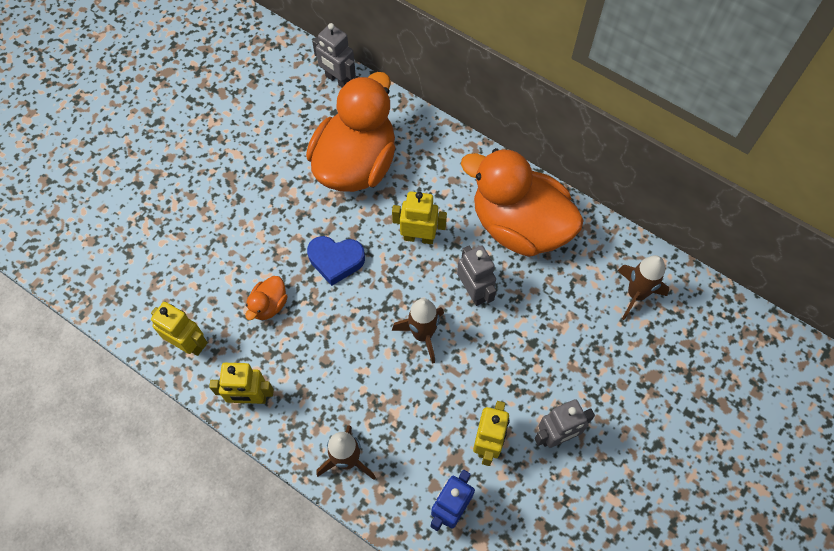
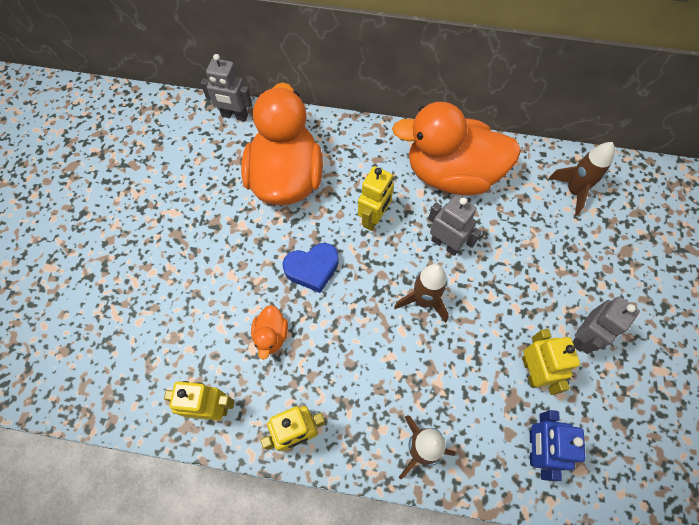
camera: 25 degrees left, 0 degrees up
(419, 237) = (374, 218): yellow robot -> yellow robot turned 135 degrees clockwise

